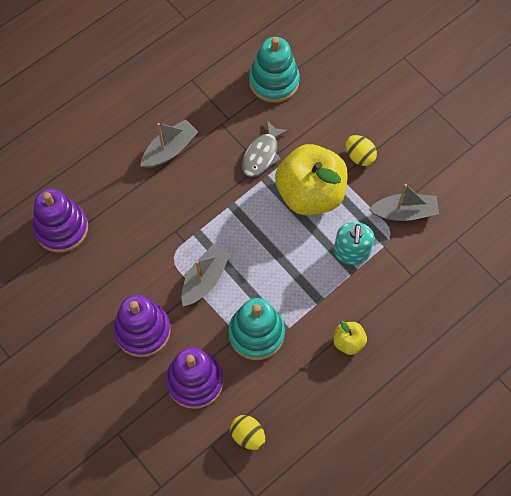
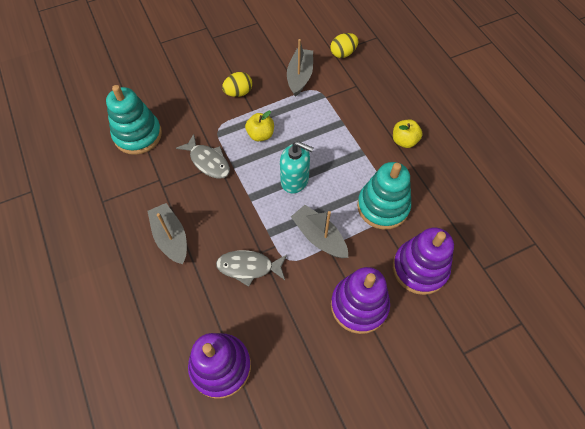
camera: 75 degrees left, 5 degrees down
(157, 224) = (248, 267): none -> grey fish
(248, 435) = (478, 235): yellow egg -> yellow egg (343, 53)
(310, 194) = (260, 135): yellow apple -> yellow apple, size x0.44
(351, 252) = (324, 119): turquoise soap dispenser -> turquoise soap dispenser (295, 180)

